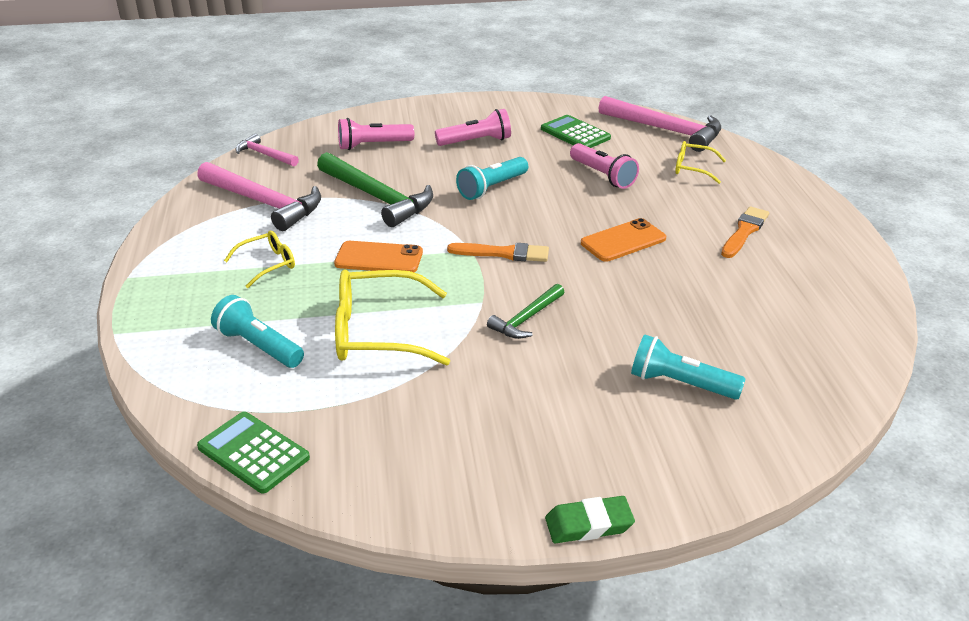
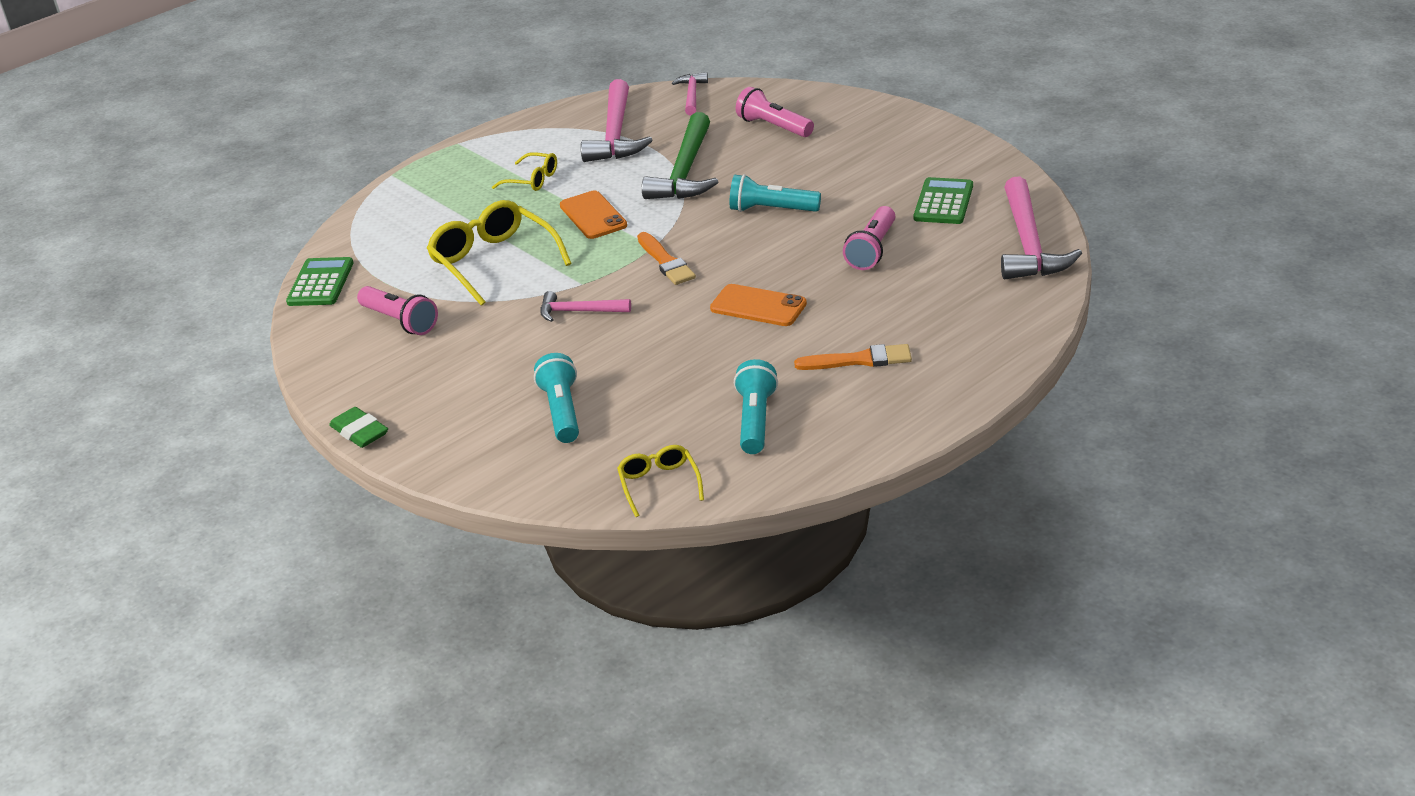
camera: 60 degrees right, 0 degrees up
(258, 346) = (429, 228): turquoise flashlight -> turquoise flashlight (755, 420)
(476, 141) = (851, 165): pink flashlight -> pink flashlight (400, 321)
(526, 319) = (579, 312): green hammer -> pink hammer
(693, 168) = (959, 289): yellow glasses -> yellow glasses (659, 485)

